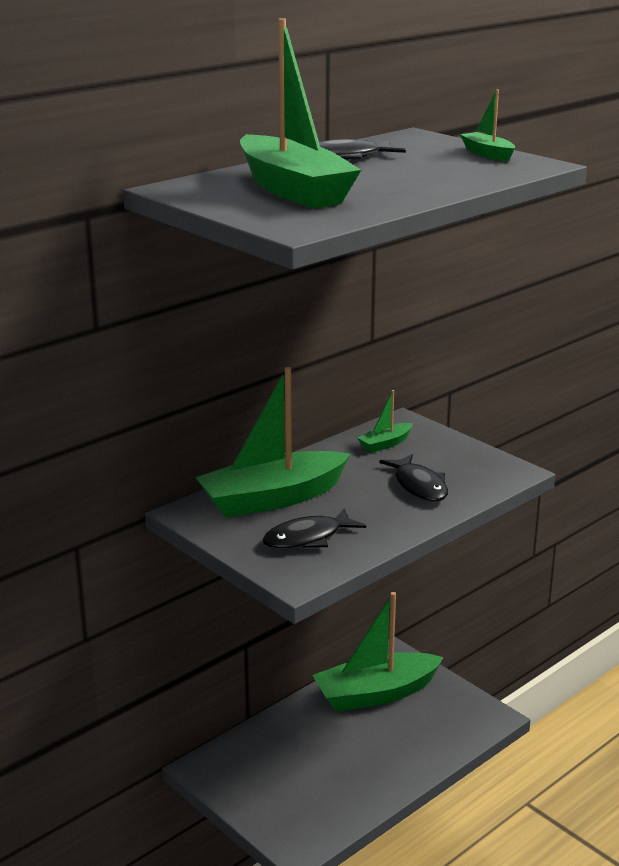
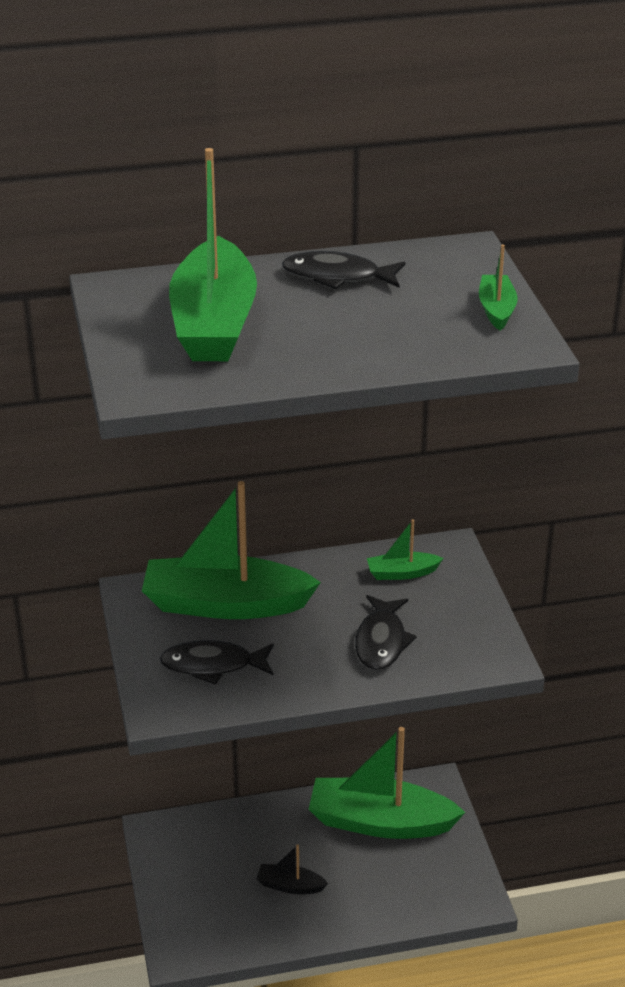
camera: 30 degrees right, 10 degrees up
(346, 763) = (290, 886): none -> black boat

